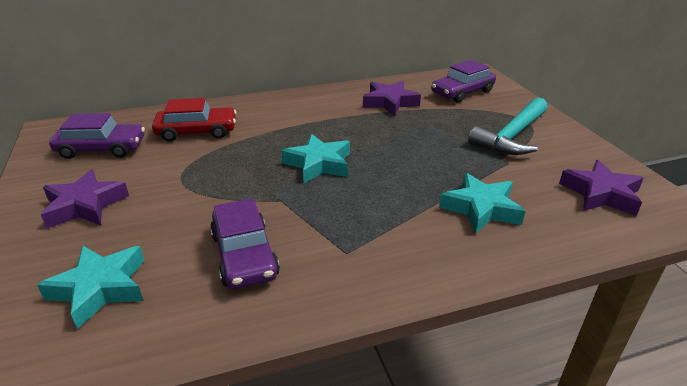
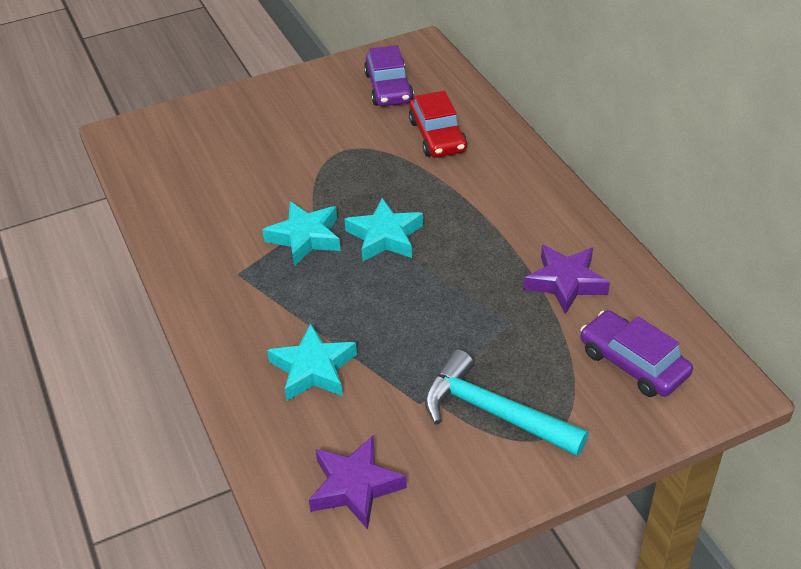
camera: 85 degrees right, 10 degrees up
(85, 205) = (294, 111): purple star -> none
(100, 288) = (195, 153): turquoise star -> turquoise star (305, 237)
(244, 255) = (233, 214): purple car -> none

